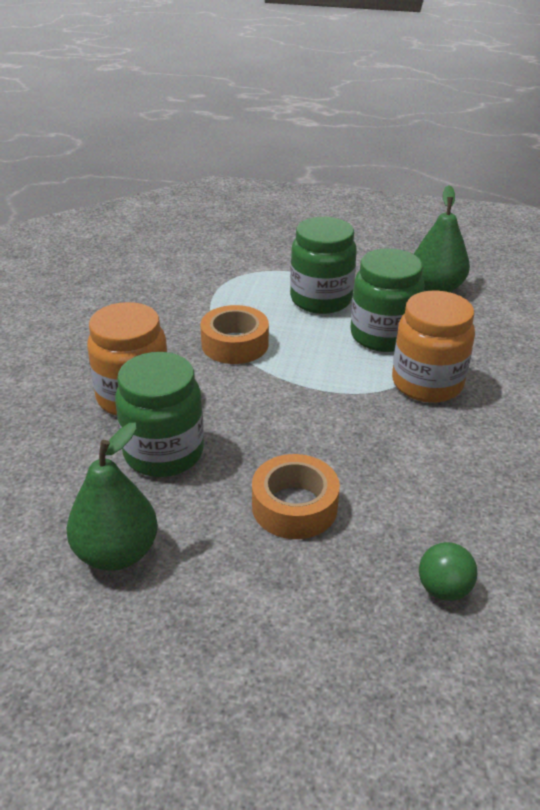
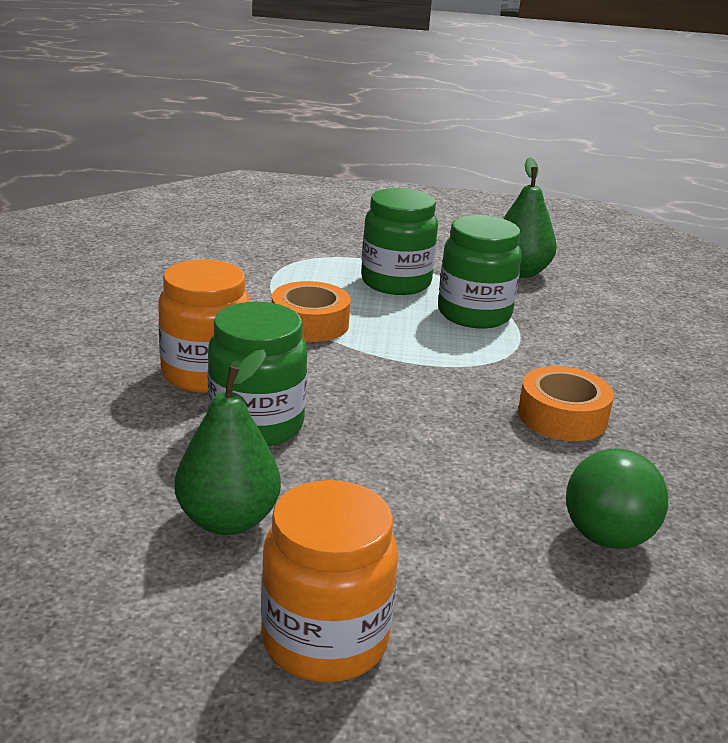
camera: 10 degrees left, 10 degrees down
(294, 506) = (421, 470): orange tape -> orange tape (562, 416)
(427, 383) = (535, 356): orange jar -> orange jar (325, 641)
(443, 589) = (607, 537): green ball -> green ball, size x1.54

